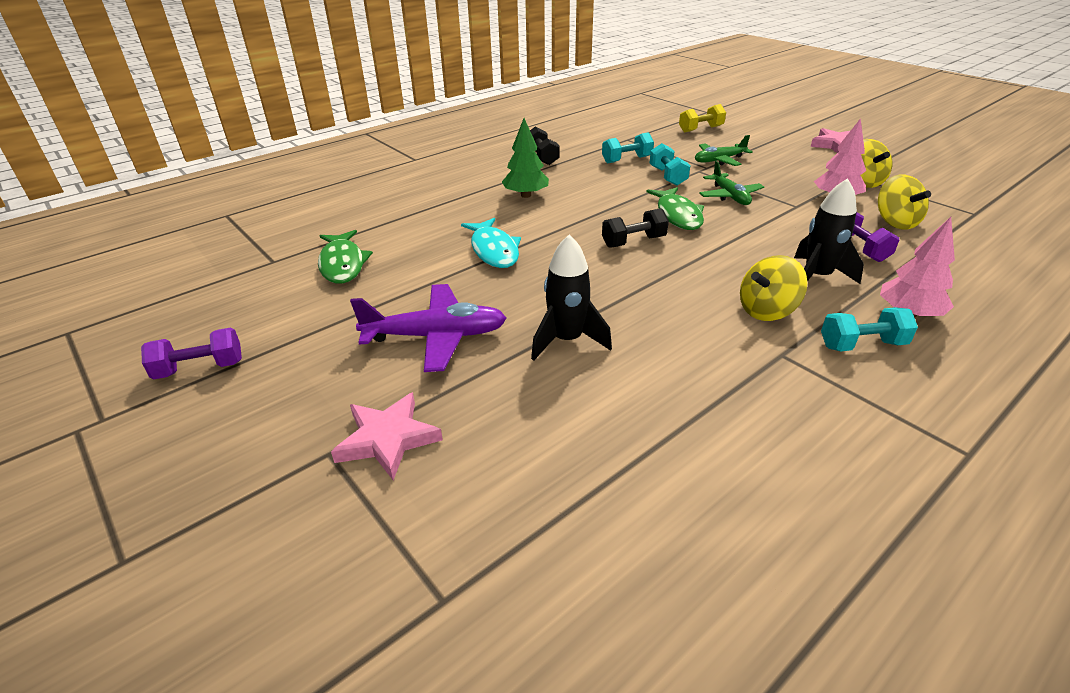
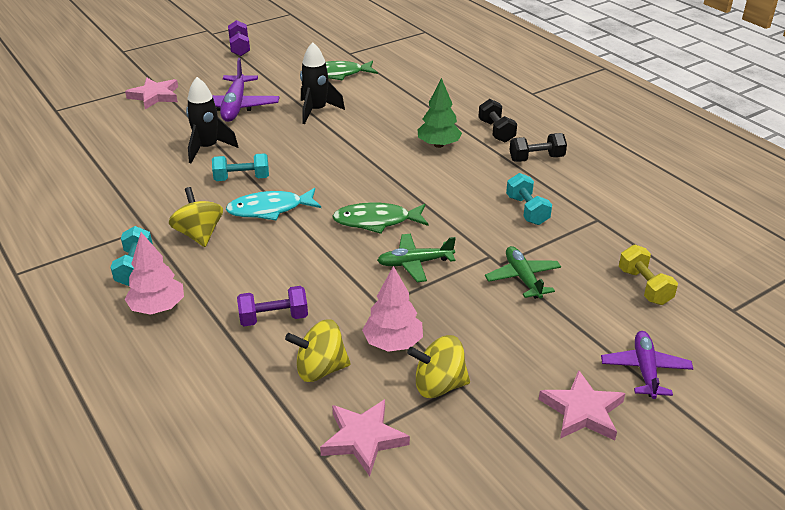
camera: 95 degrees right, 0 degrees up
(494, 250) = (338, 127): turquoise fish -> turquoise fish (270, 209)
(633, 242) = (331, 190): black dumbbell -> black dumbbell (496, 131)
(667, 176) = (475, 231): turquoise dumbbell -> turquoise dumbbell (242, 178)
(784, 131) = (645, 370): none -> purple plane
(816, 277) = (234, 274): black rocket -> black rocket (316, 111)
(941, 202) = (363, 439): none -> pink star

